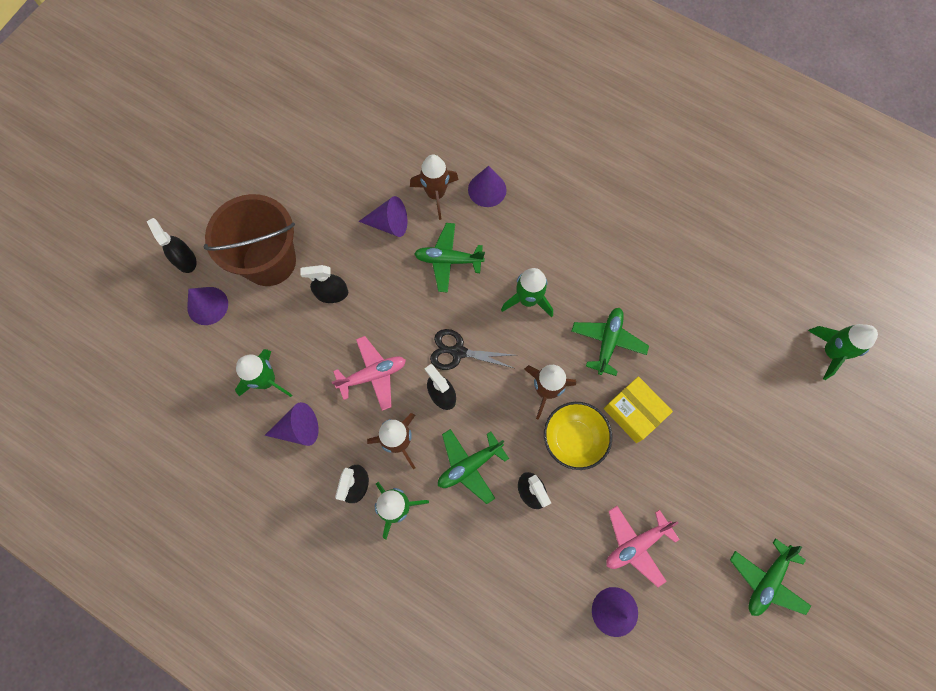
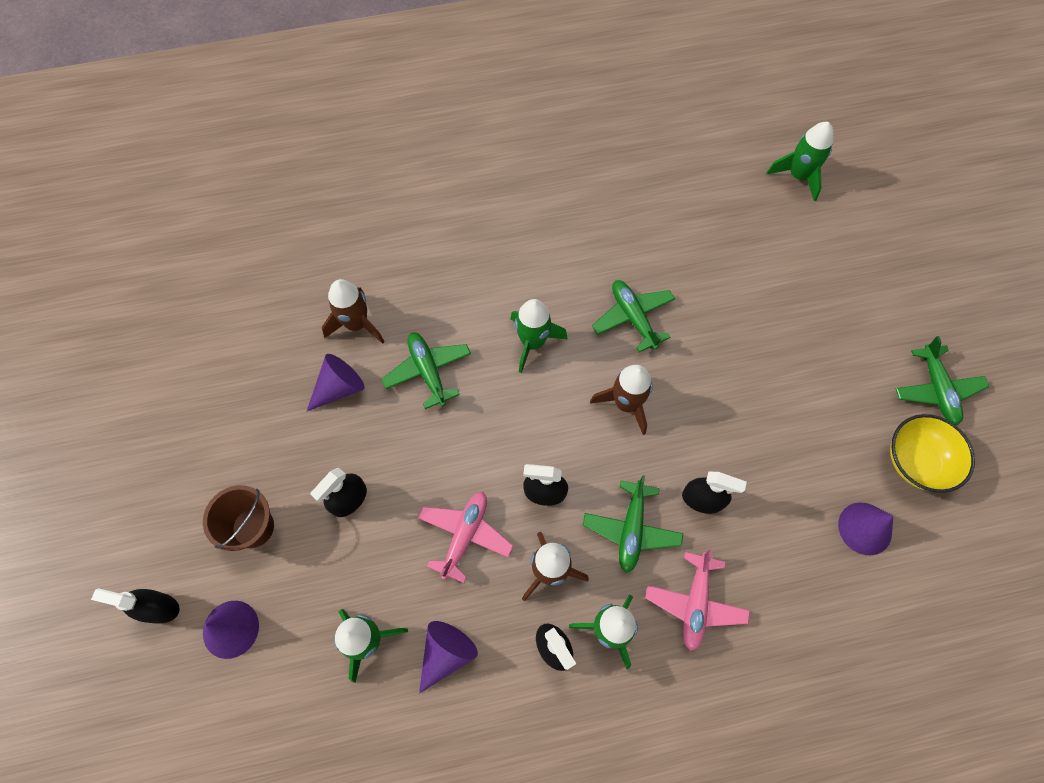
camera: 45 degrees left, 5 degrees down
(269, 261) = (253, 527): brown bucket -> brown bucket, size x0.58
(448, 260) = (428, 371): green plane -> green plane turned 105 degrees clockwise
(458, 352) = (519, 442): black scissors -> none
(487, 189) = (400, 281): purple cone -> none
(573, 439) = (689, 422): yellow bowl -> yellow bowl (916, 462)
(634, 412) = (711, 355): yellow box -> none
(635, 544) = (823, 458): pink plane -> pink plane (695, 603)

